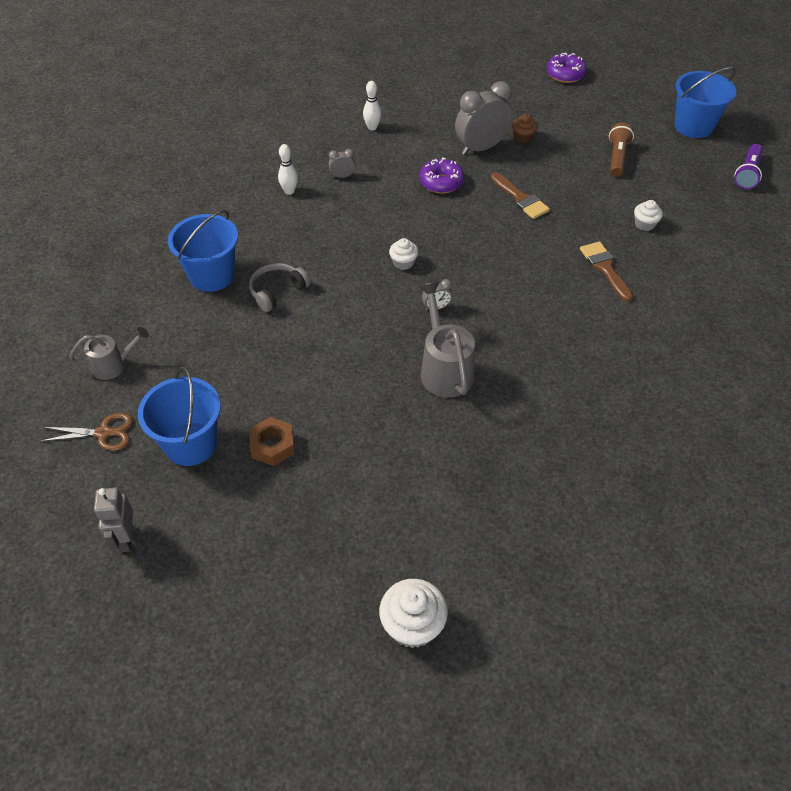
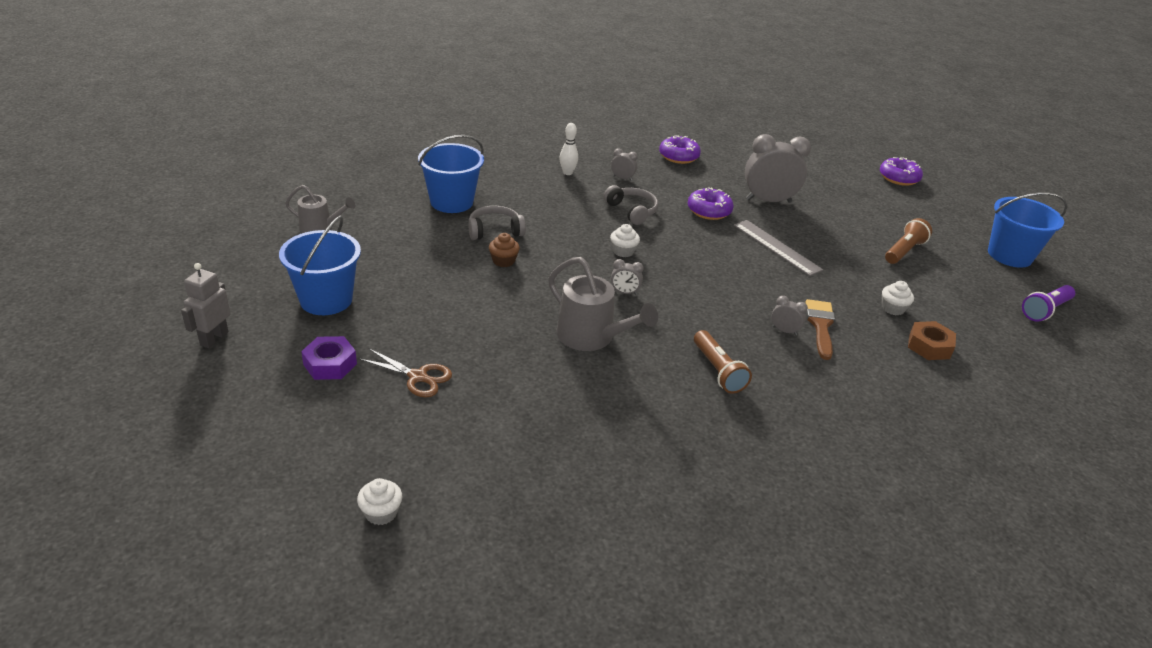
camera: 25 degrees right, 15 degrees down
(103, 433) = (269, 266): brown scissors -> brown scissors (417, 377)
(253, 509) = (330, 364): none -> purple nut
(273, 445) = (389, 328): brown nut -> brown nut (929, 346)
(372, 127) = (678, 156): white bowling pin -> purple donut
(378, 212) = (632, 211): none -> grey headphones
(412, 625) = (381, 513): white cupcake -> white cupcake, size x0.59
(444, 369) = (592, 337): grey watering can -> grey watering can turned 120 degrees clockwise
(521, 199) = (777, 247): brown brush -> grey ruler
(523, 137) = (817, 207): brown cupcake -> brown cupcake (503, 261)
(561, 353) = (718, 371): none -> brown flashlight
(582, 287) = (784, 331): none -> grey clock

